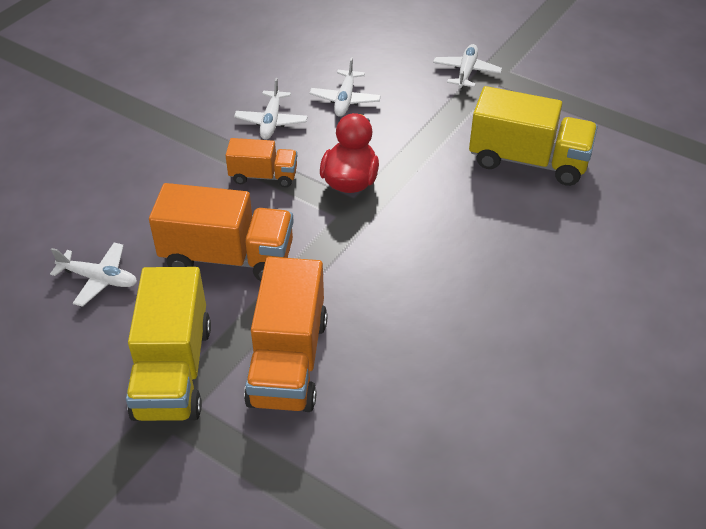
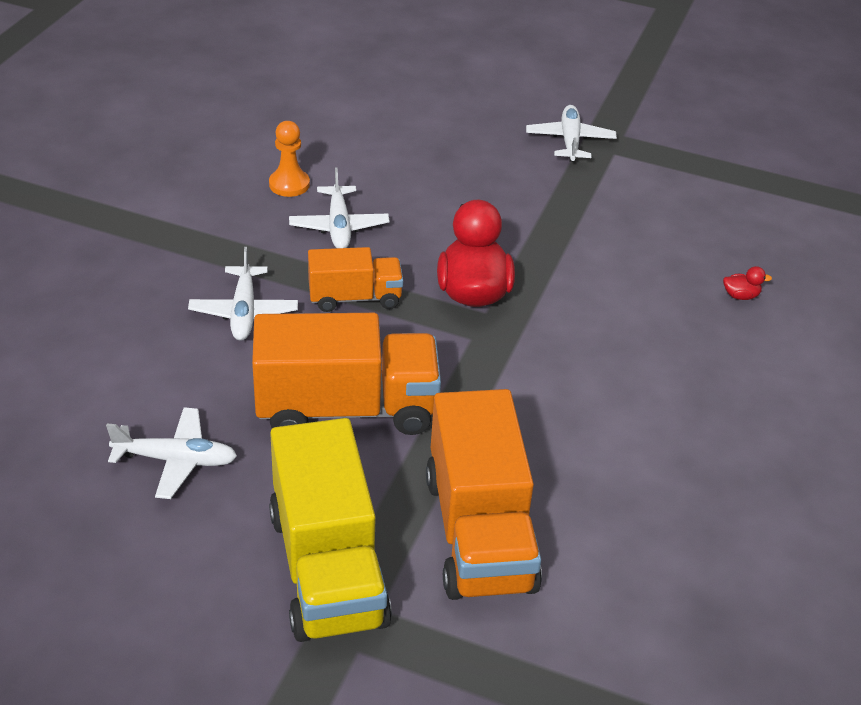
camera: 15 degrees left, 5 degrees down
(247, 86) = (289, 184): none -> orange pawn
(345, 100) = (427, 189): white plane -> white plane (243, 312)
(528, 161) = (688, 243): yellow truck -> none
(553, 207) = (740, 296): none -> red duck

